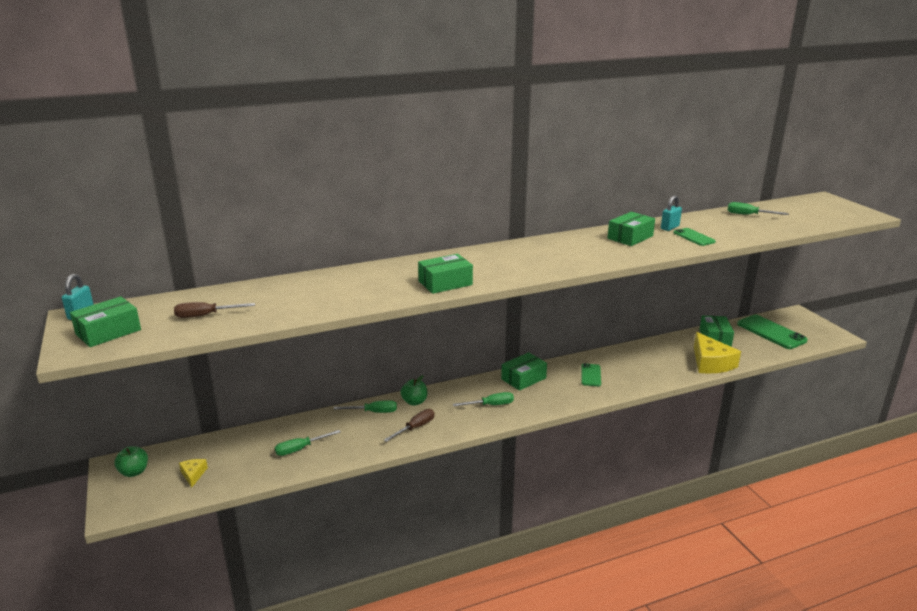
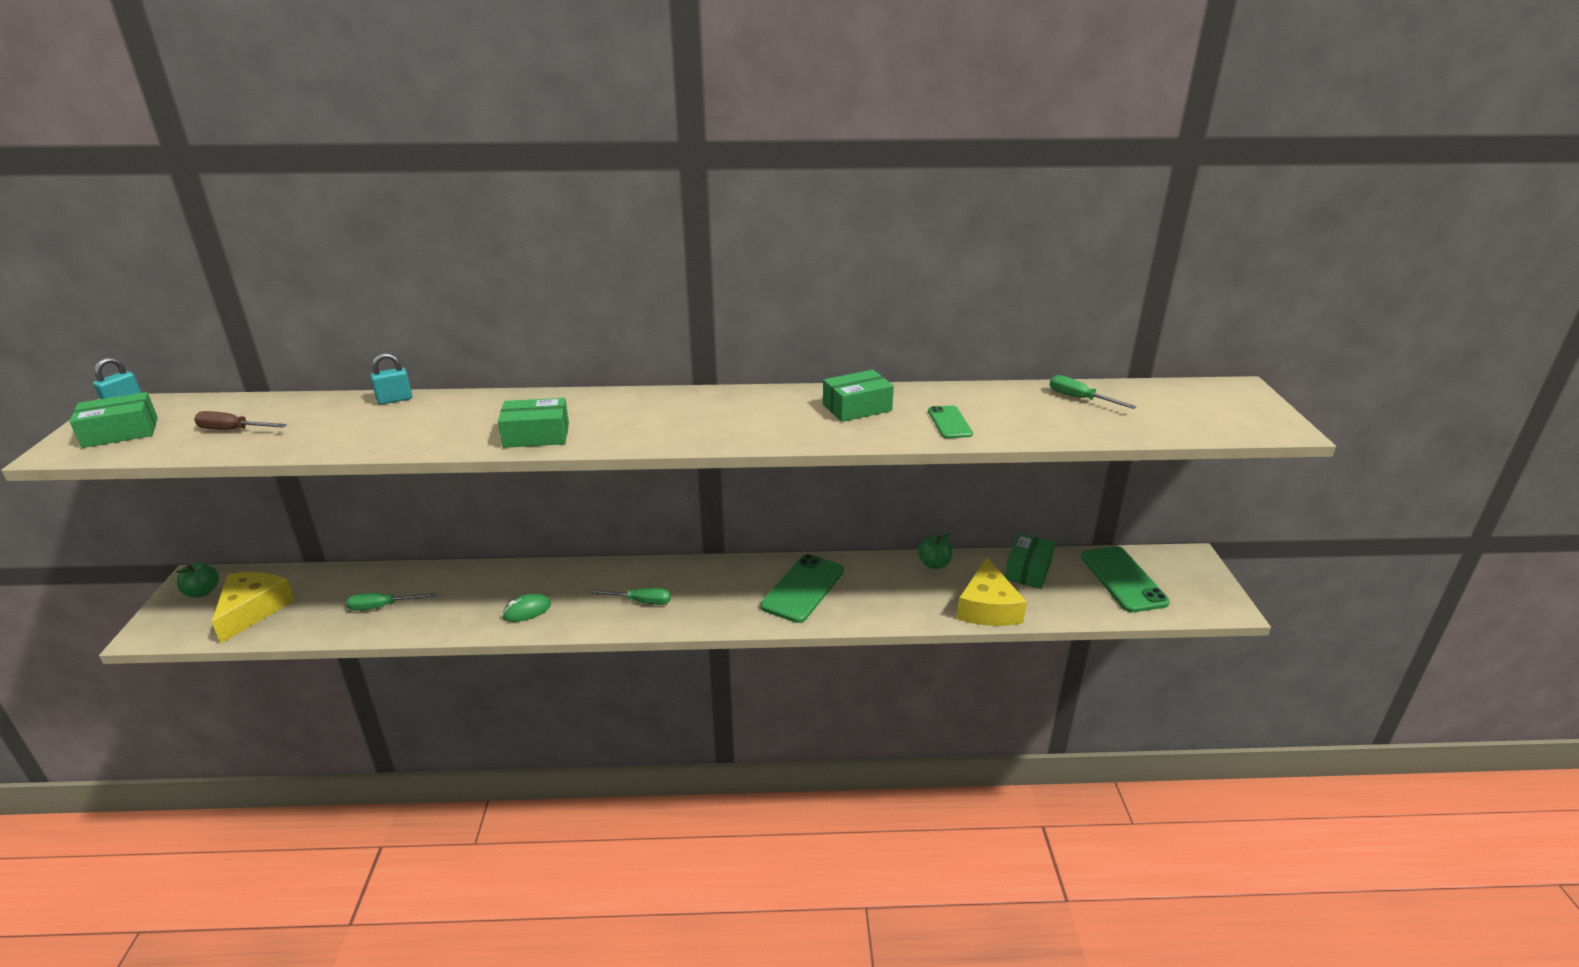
camera: 20 degrees right, 5 degrees up
(193, 474) = (253, 610): yellow cheese -> yellow cheese, size x2.10
(373, 412) = (499, 578): green screwdriver -> none
(414, 402) = (555, 576): green apple -> green apple (934, 564)
(415, 428) = (527, 611): brown screwdriver -> green mouse
(523, 378) = (712, 574): green box -> none
(591, 375) = (803, 588): green phone -> green phone, size x1.82
(669, 227) = (933, 401): turquoise padlock -> turquoise padlock (395, 399)

